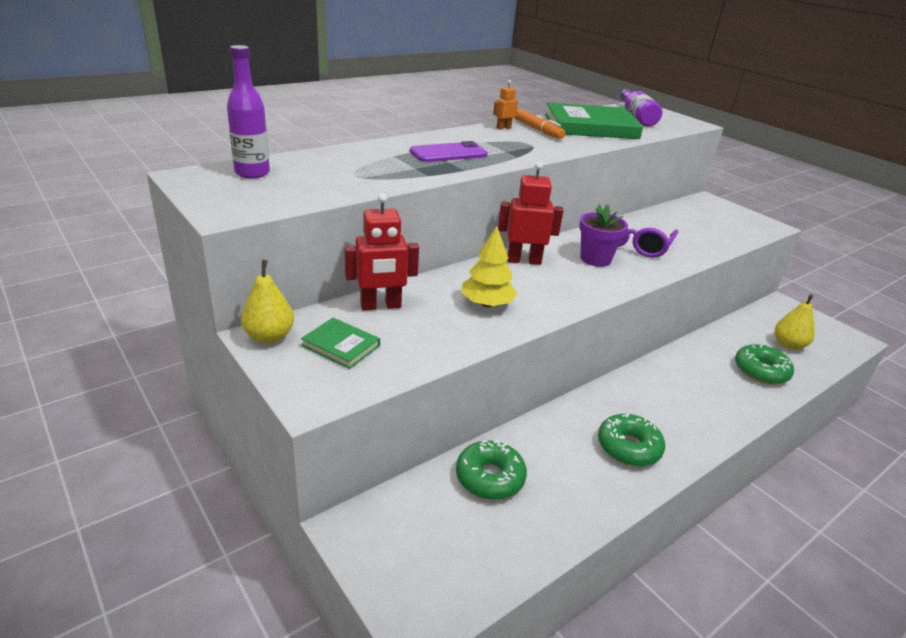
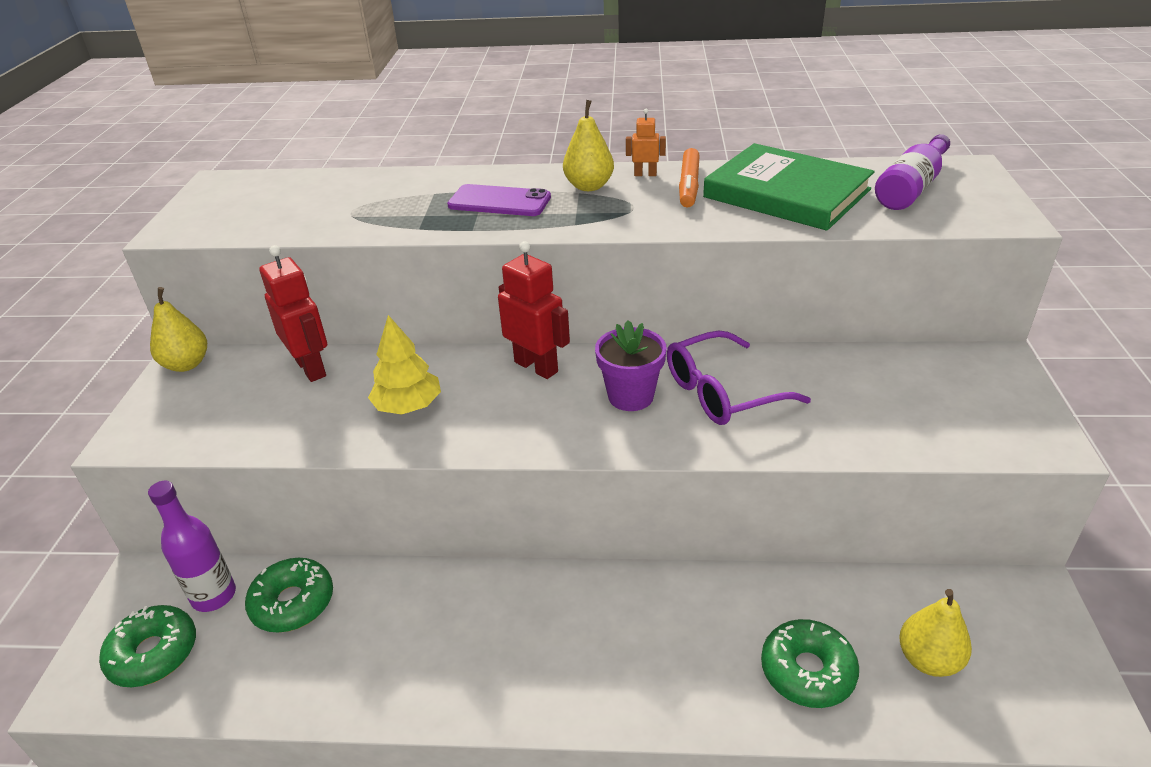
camera: 45 degrees right, 5 degrees up
(252, 173) = (269, 189): purple bottle -> purple bottle (214, 596)
(341, 345) = (220, 397): green book -> none
(381, 306) = (311, 368): red robot -> red robot turned 150 degrees counterclockwise
(485, 138) = (589, 186): none -> yellow pear
(628, 447) = (466, 659): green donut -> green donut (153, 653)

